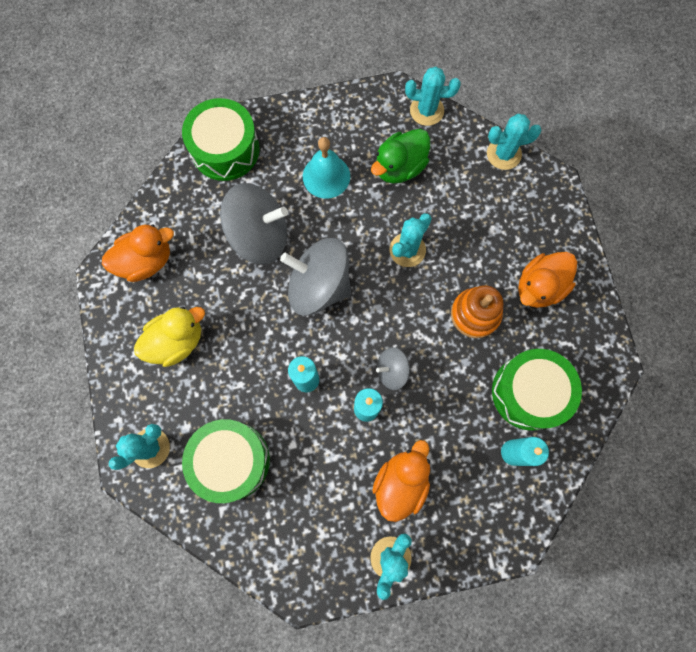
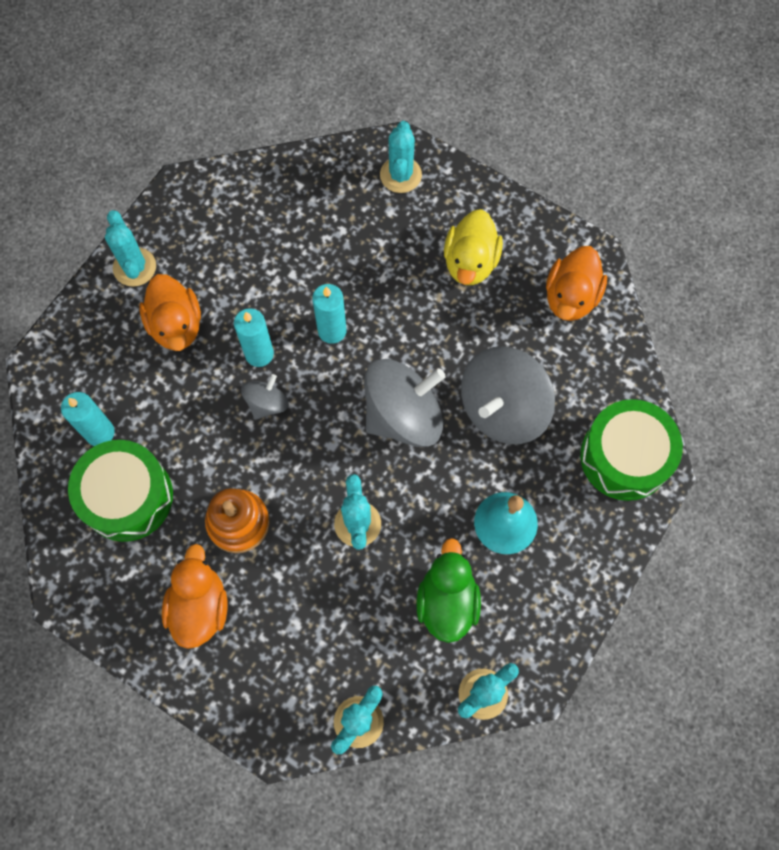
camera: 135 degrees right, 5 degrees down
(231, 460) = (329, 221): green drum -> none

